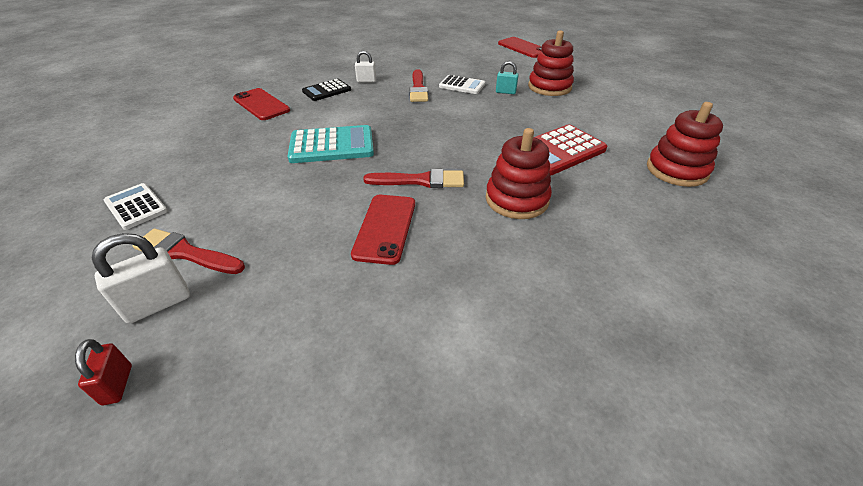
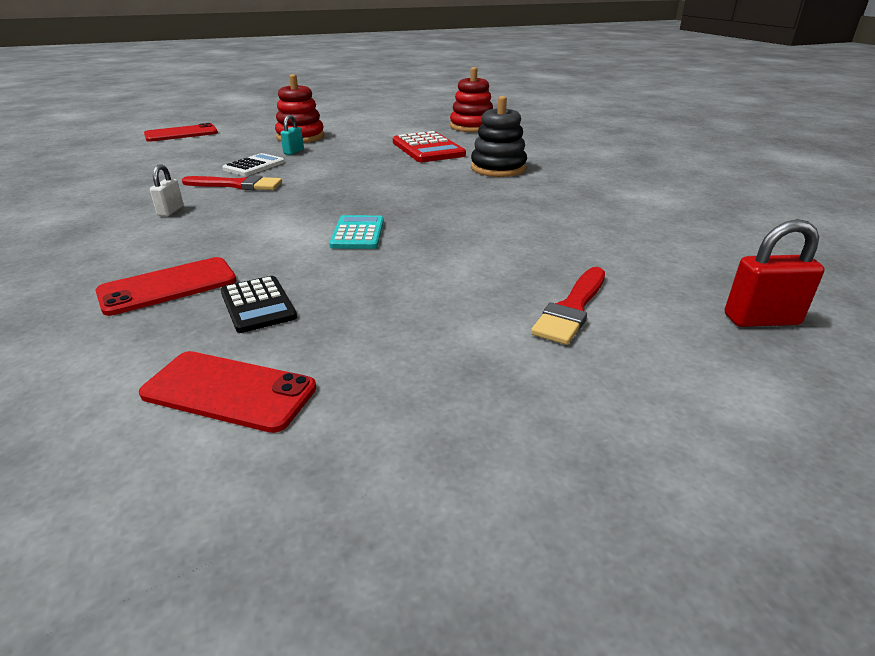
camera: 80 degrees left, 10 degrees down
(117, 385) = (761, 319): red padlock -> red padlock, size x1.60
(136, 206) = (462, 365): white calculator -> none
(158, 304) = (657, 314): white padlock -> none
(326, 91) = (173, 236): black calculator -> black calculator (258, 305)
(332, 146) = (358, 233): turquoise calculator -> turquoise calculator, size x0.63
(385, 228) = (532, 212): red phone -> red phone (229, 391)
(420, 181) = (457, 196): red brush -> none
(516, 199) = (498, 168): red stacking toy -> black stacking toy

